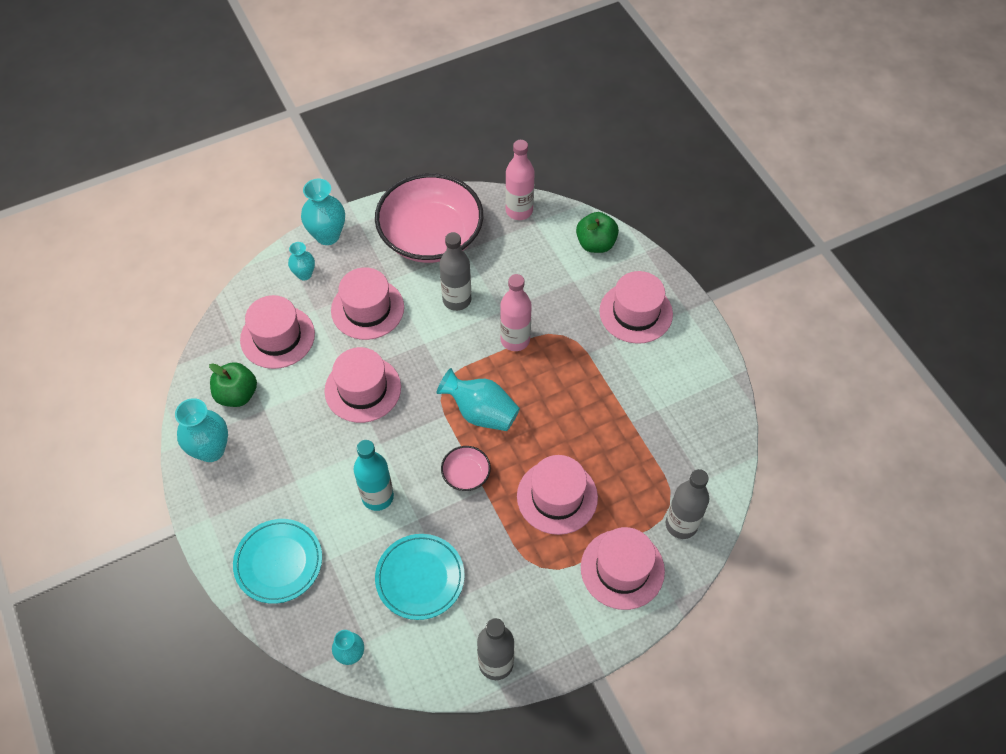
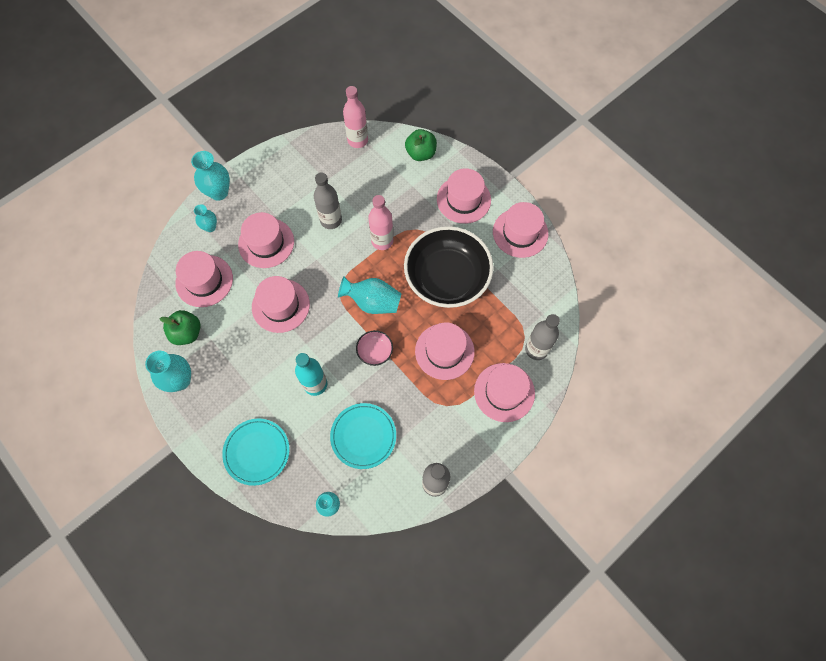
camera: 15 degrees left, 10 degrees up
(431, 236) = (297, 175): pink bowl -> none
(586, 404) = (447, 277): none -> black bowl
(700, 371) = (520, 233): none -> pink hat

